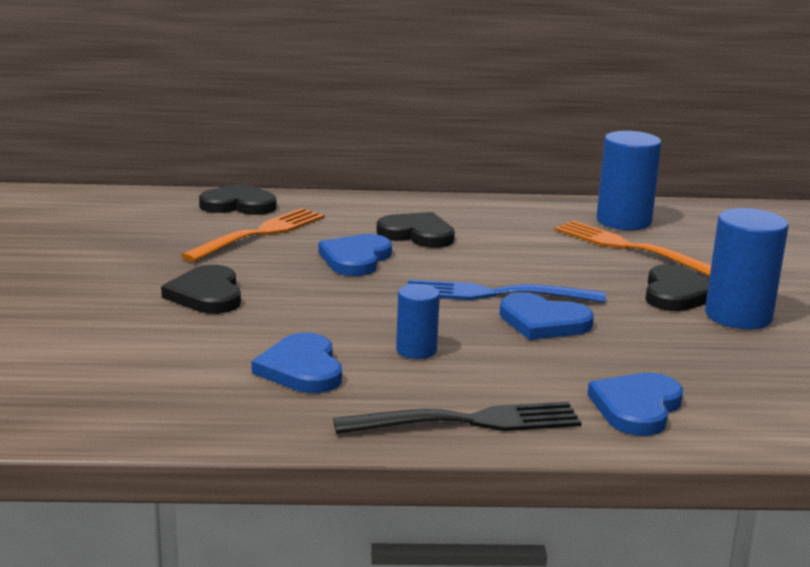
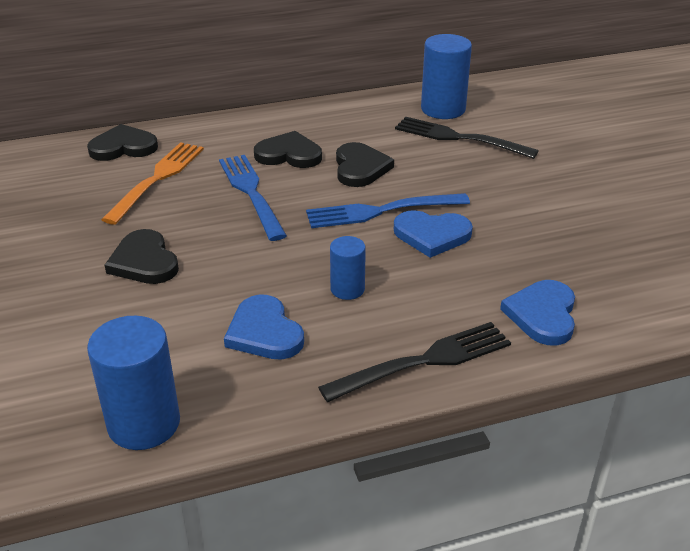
camera: 15 degrees left, 15 degrees up
(355, 259) = (251, 193): blue heart -> blue fork
(628, 247) = (459, 138): orange fork -> black fork
(677, 294) = (517, 182): black heart -> black heart (360, 168)
(738, 316) = (571, 198): blue cylinder -> blue cylinder (144, 423)

